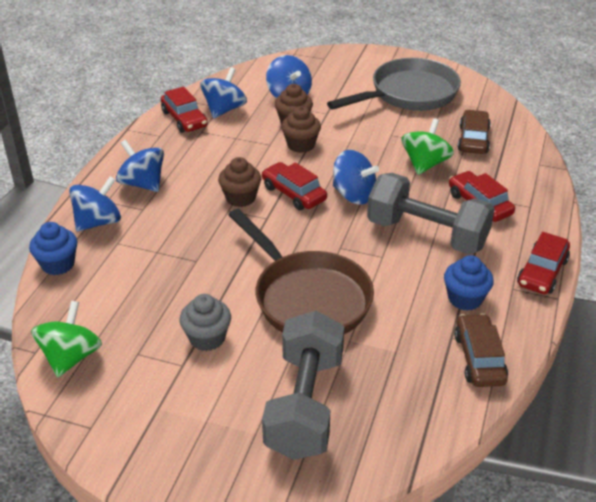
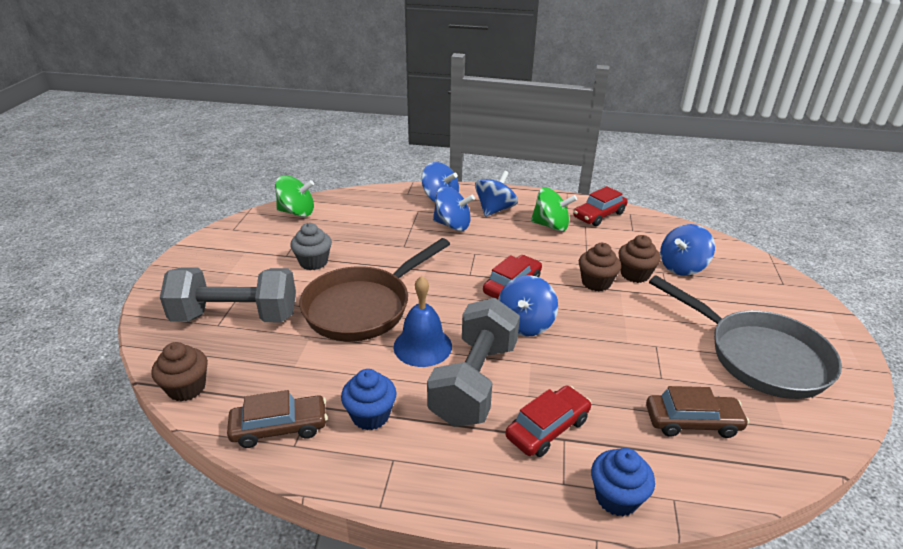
camera: 80 degrees right, 5 degrees down
(58, 264) = (389, 192): blue cupcake -> blue cupcake (616, 497)
(224, 109) = (628, 233): blue spinning top -> blue spinning top (452, 225)
(240, 198) = (494, 257): brown cupcake -> brown cupcake (186, 388)
(376, 260) = (422, 346): none -> blue bell
(425, 164) = (609, 376): green spinning top -> green spinning top (551, 225)
(542, 272) = (426, 491): red car -> none

